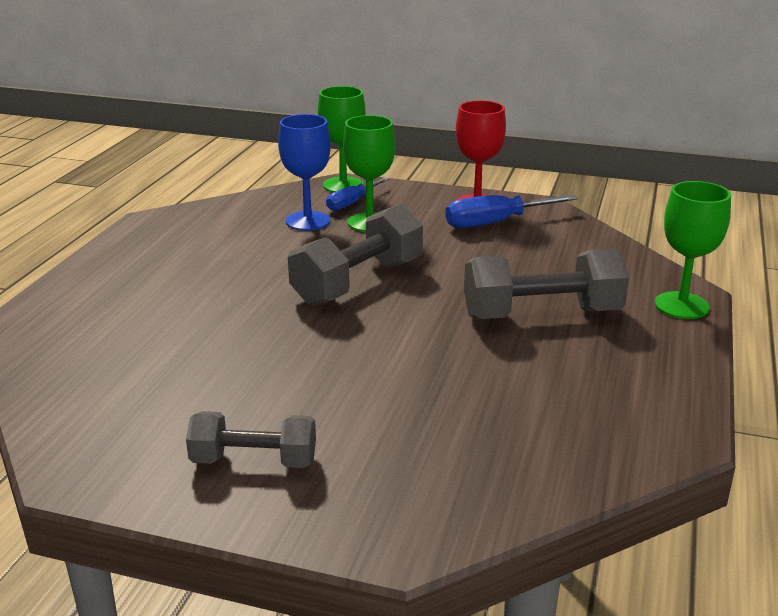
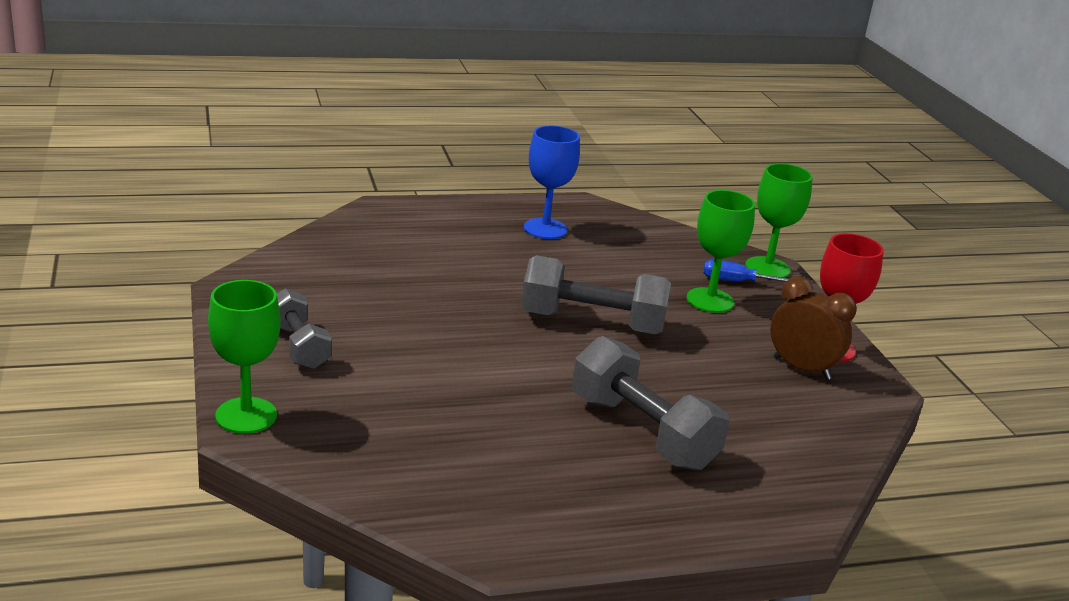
camera: 55 degrees right, 0 degrees up
(308, 221) = (672, 270): blue goblet -> blue goblet (545, 229)
(496, 223) = (801, 368): blue screwdriver -> brown clock
(681, 305) = (759, 519): green goblet -> green goblet (246, 415)

